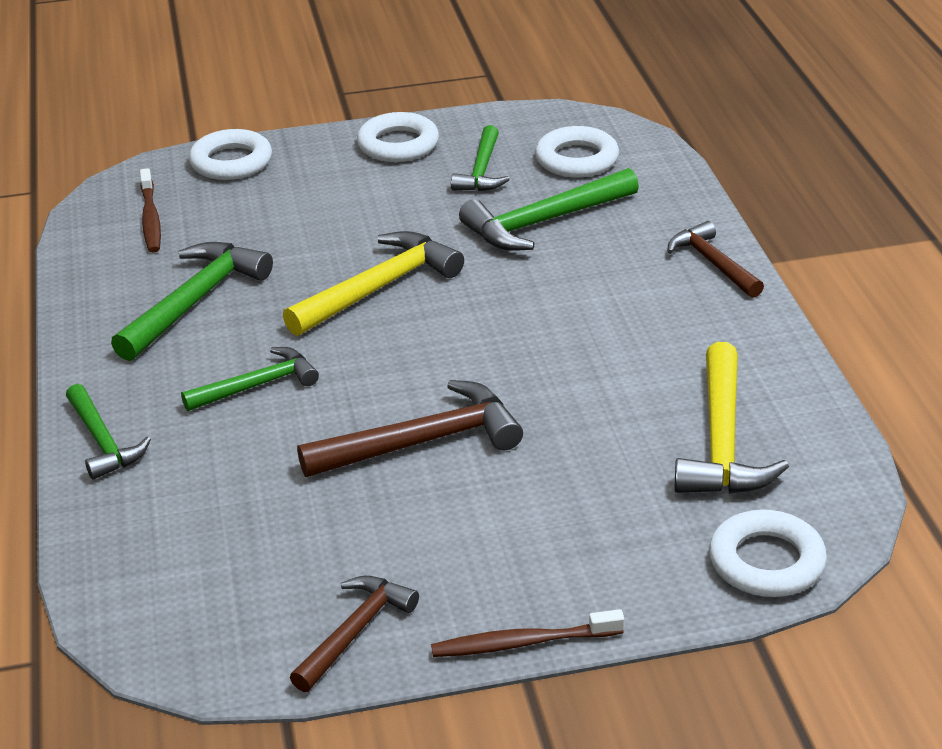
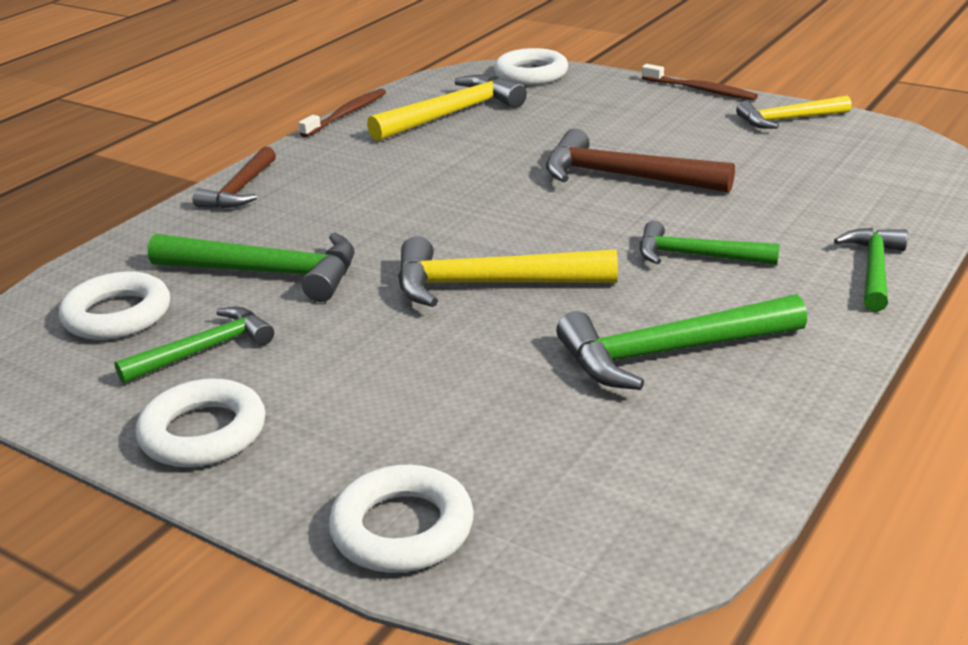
camera: 135 degrees left, 5 degrees down
(150, 219) = (606, 490): brown toothbrush -> brown toothbrush (347, 114)
(355, 632) = (787, 120): brown hammer -> yellow hammer

